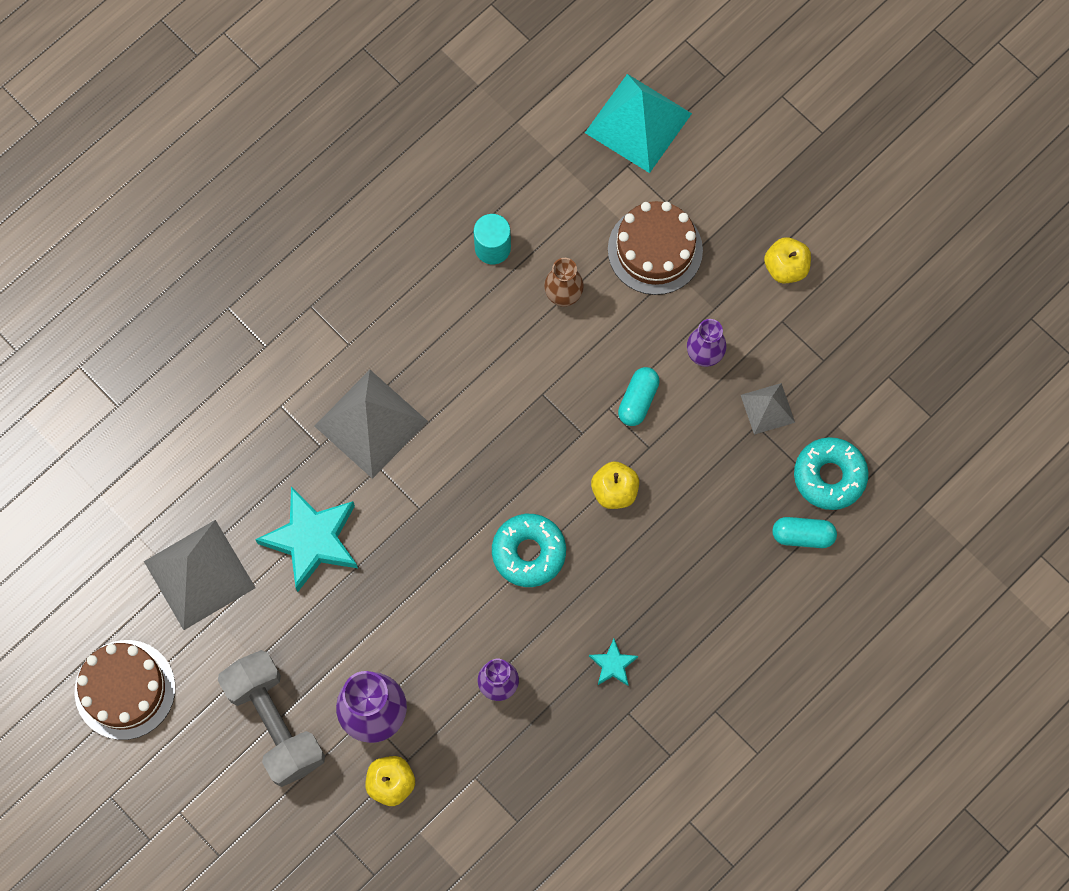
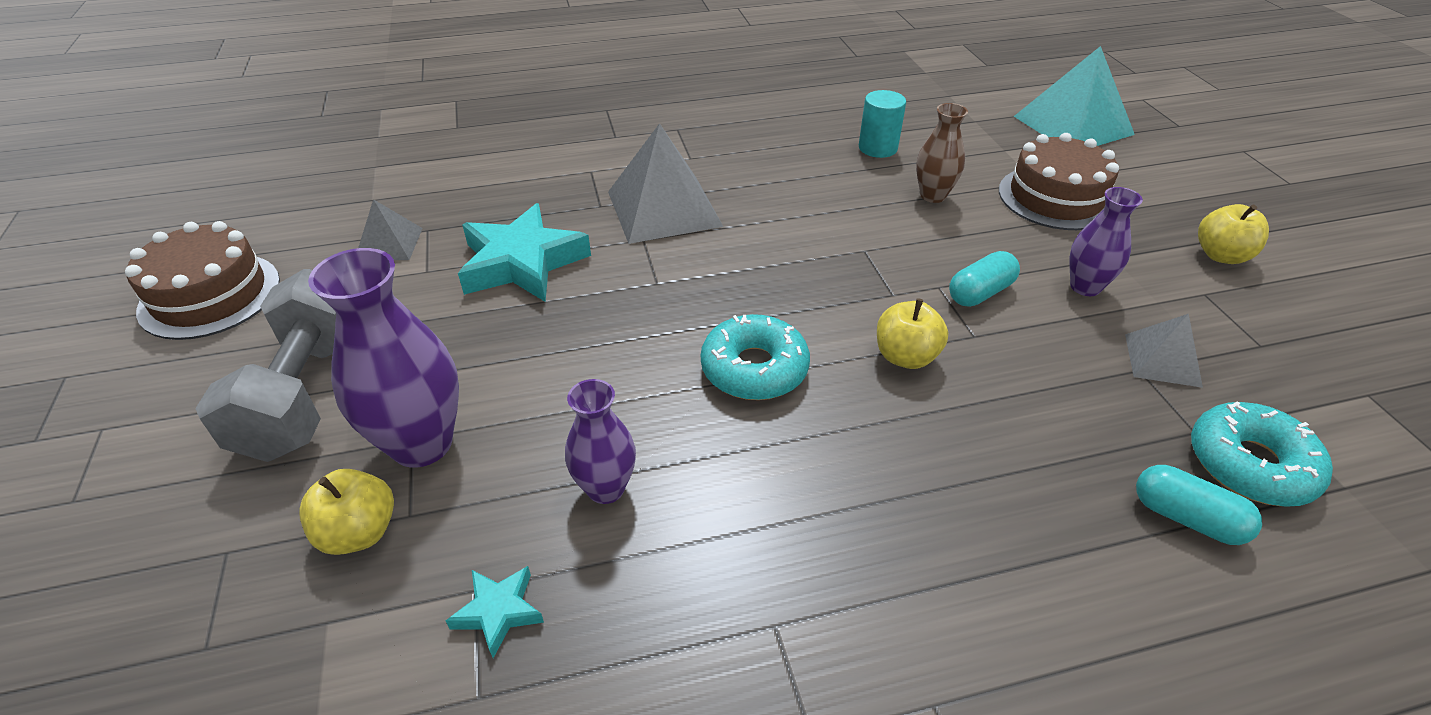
camera: 30 degrees right, 30 degrees down
(199, 574) = (389, 244): grey pyramid -> grey pyramid, size x0.54
(613, 664) = (790, 544): turquoise star -> turquoise star (498, 611)

